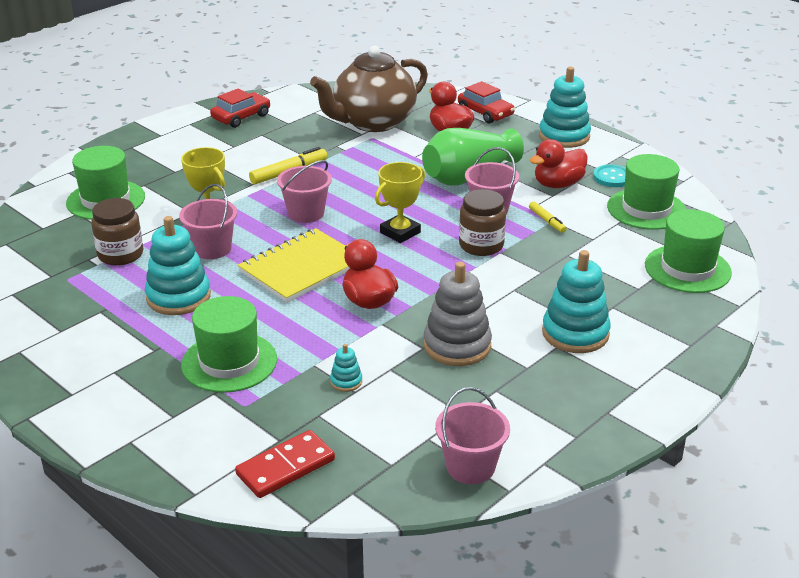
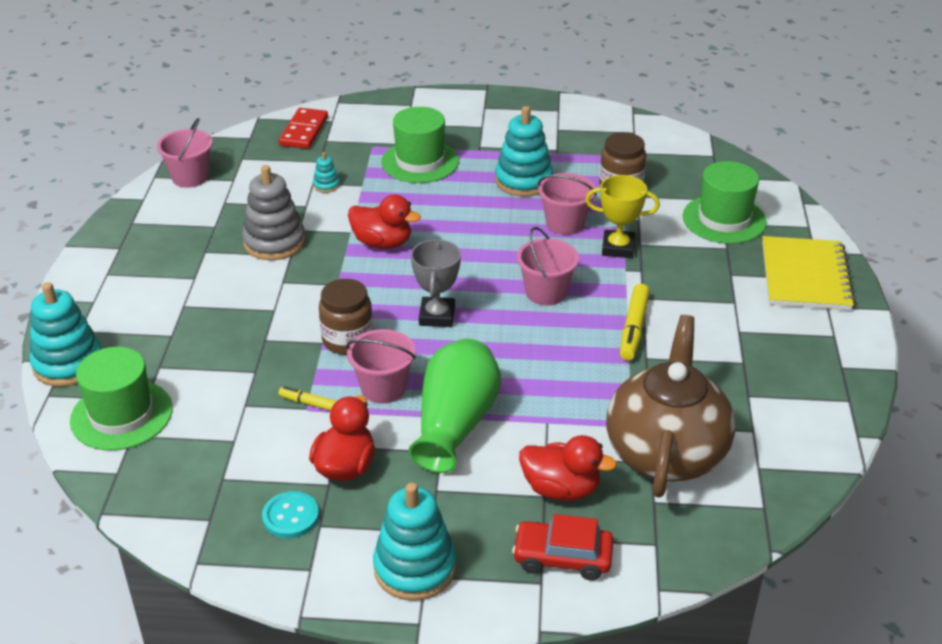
camera: 140 degrees right, 5 degrees up
(241, 117) = (807, 375): red car -> none
(301, 268) = (471, 243): yellow notebook -> yellow notebook (805, 276)
(400, 232) = (437, 316): yellow trophy -> grey trophy
(575, 333) = (187, 295): turquoise stacking toy -> turquoise stacking toy (68, 364)
(646, 209) = (214, 481): green hat -> none

